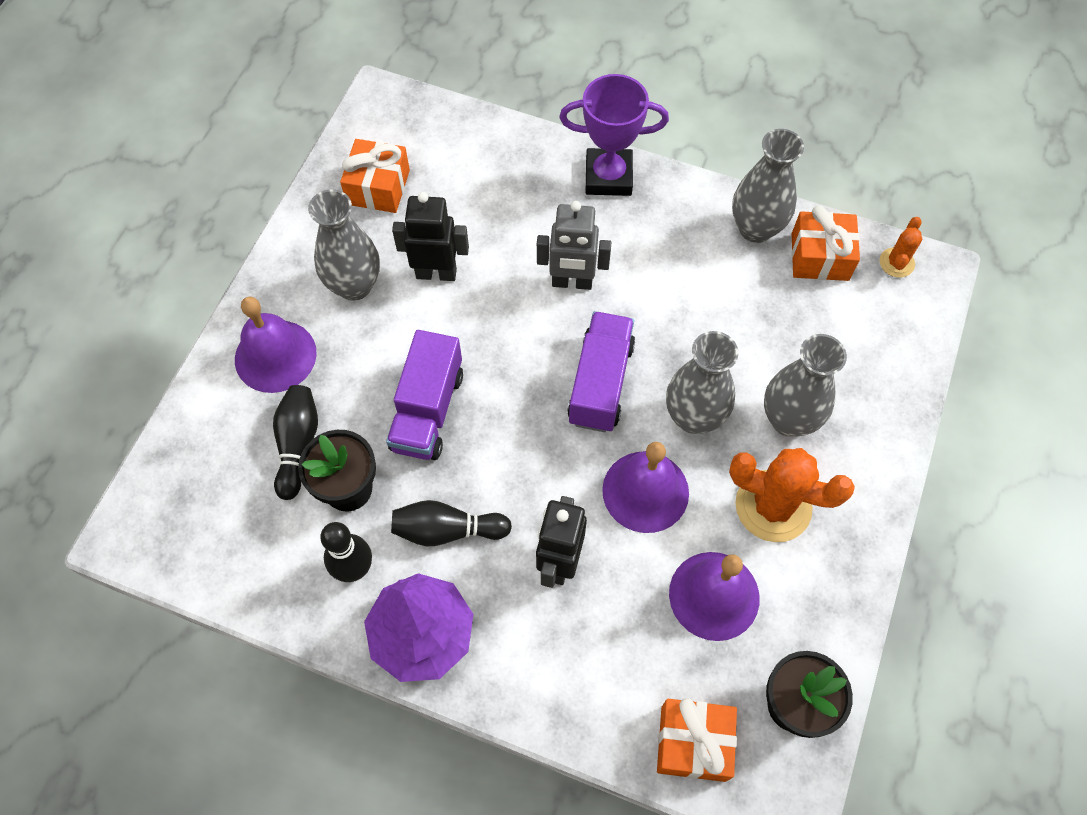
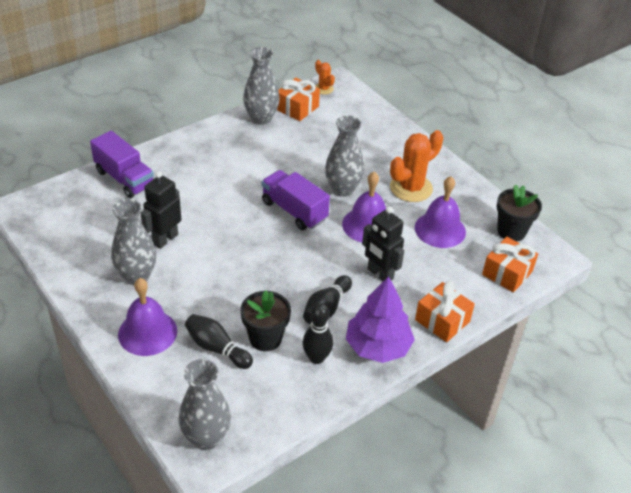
camera: 60 degrees left, 20 degrees down
(378, 187) = (81, 236): orange gift -> orange gift (442, 321)
(428, 410) = (248, 283): purple truck -> purple truck (124, 179)
(572, 282) = (226, 192): grey robot -> none
(608, 177) = (177, 149): purple trophy -> none
(788, 419) = (372, 161): grey vase -> grey vase (206, 438)

